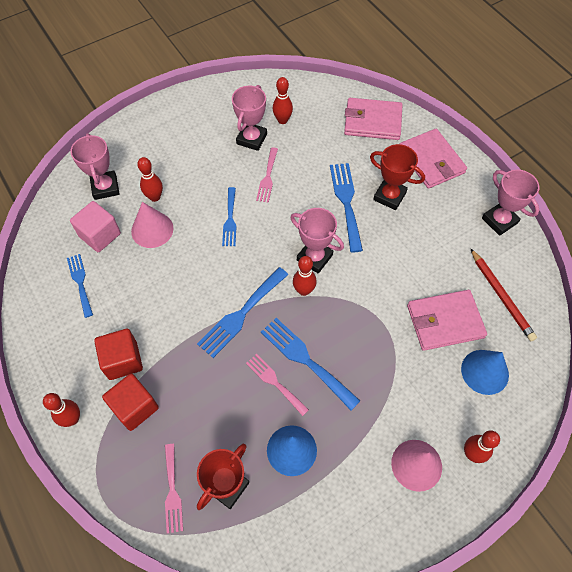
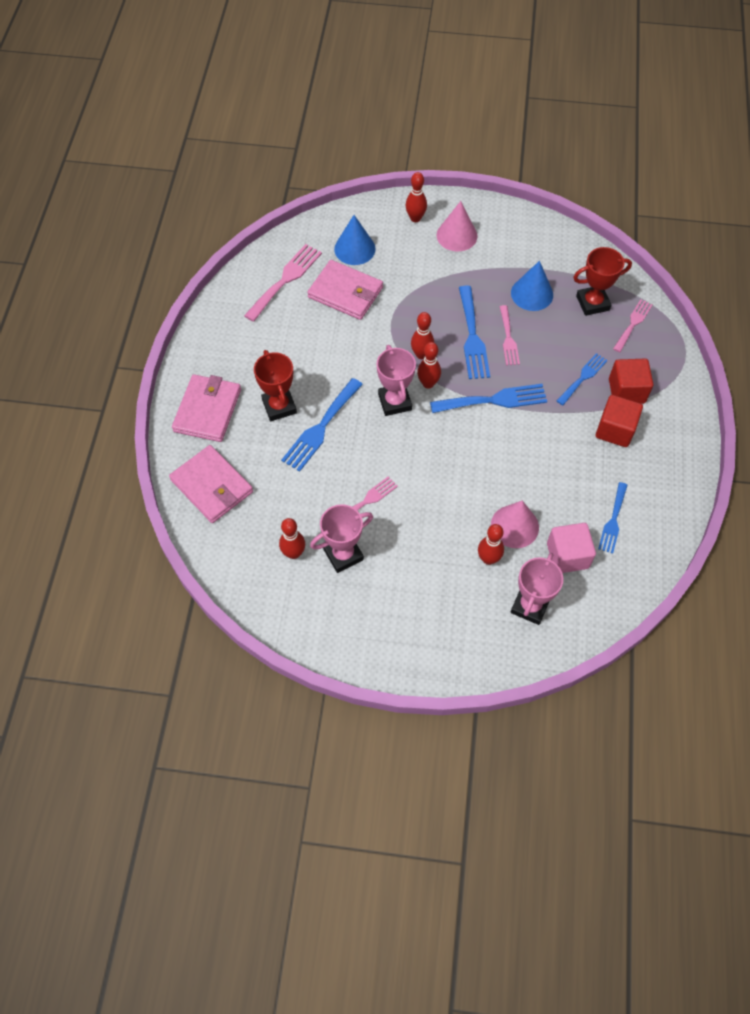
camera: 140 degrees left, 0 degrees up
(72, 419) = (680, 414): red bowling pin -> red bowling pin (421, 354)
(230, 220) = (436, 485): blue fork -> blue fork (583, 377)
(499, 221) = (218, 326): pink trophy -> none
(501, 296) = (285, 280): red pencil -> pink fork

